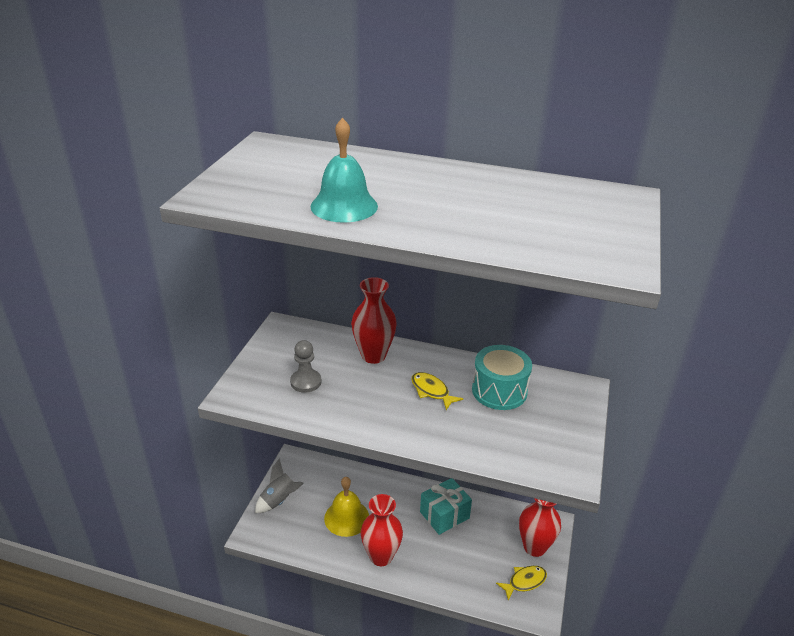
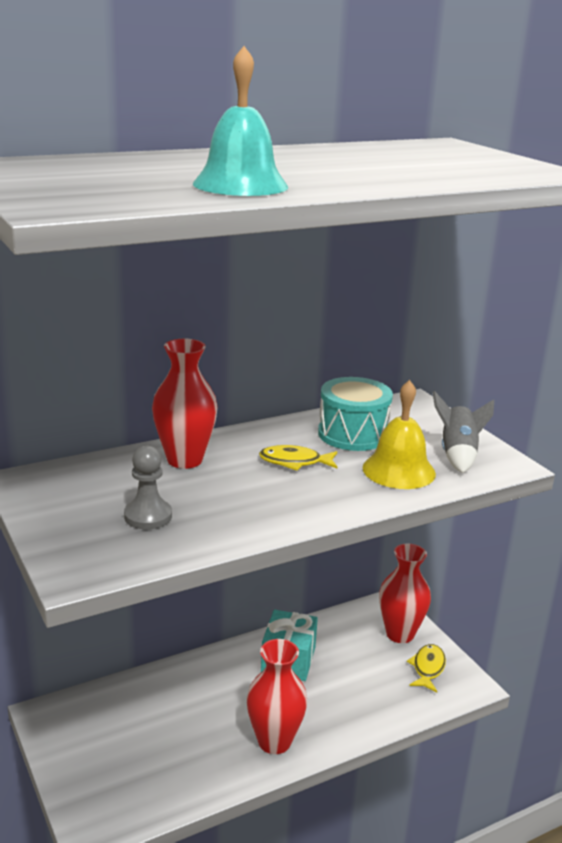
camera: 45 degrees left, 10 degrees down
(279, 500) = (82, 769): grey rocket -> grey rocket (458, 455)
(346, 517) = (189, 731): yellow bell -> yellow bell (399, 470)

